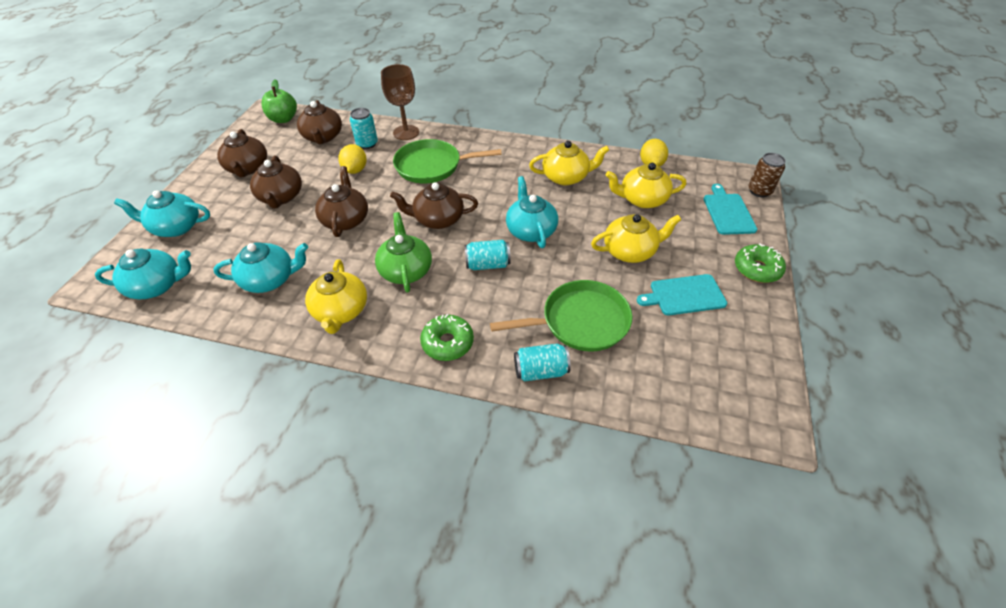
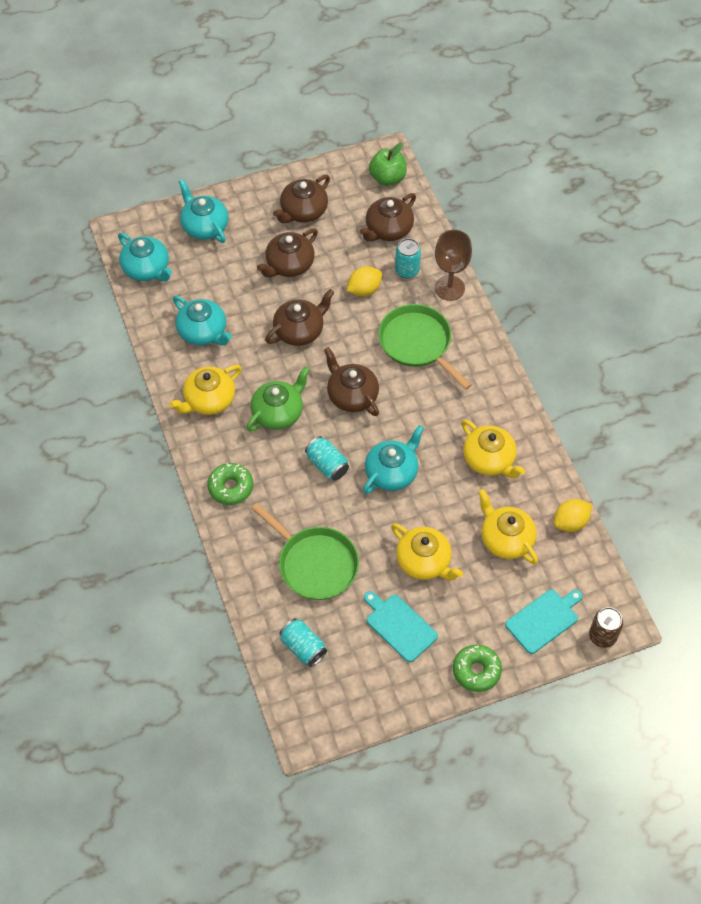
camera: 55 degrees right, 10 degrees up
(540, 371) = (248, 562): turquoise can -> turquoise can (303, 647)

